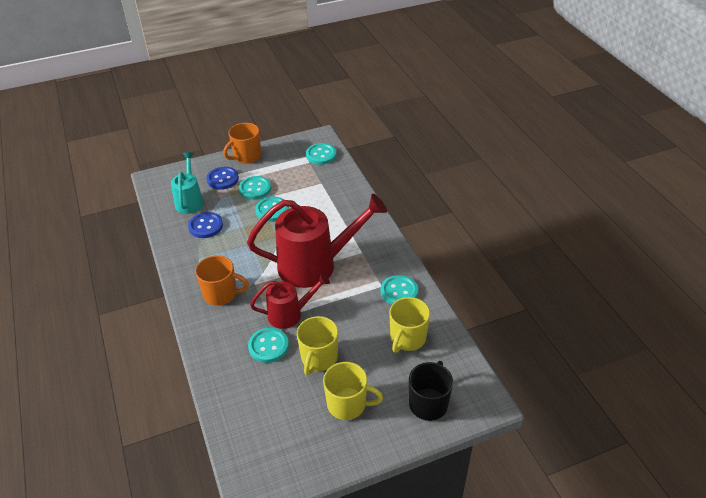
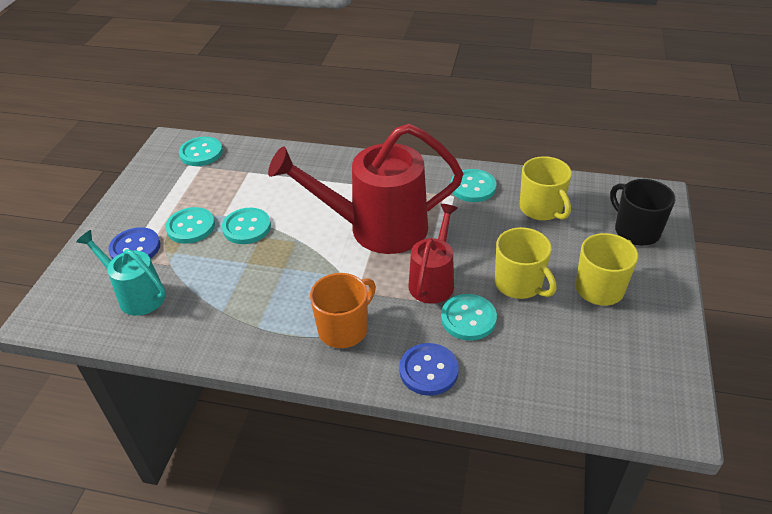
camera: 55 degrees left, 0 degrees up
(205, 226) = (205, 297): blue button -> blue button (428, 370)
(246, 156) = (121, 211): orange mug -> none
(316, 265) = (375, 229): red watering can -> red watering can turned 120 degrees counterclockwise

